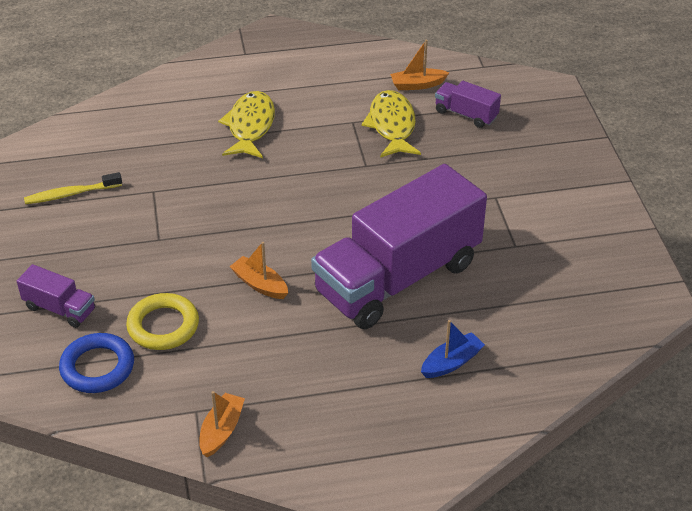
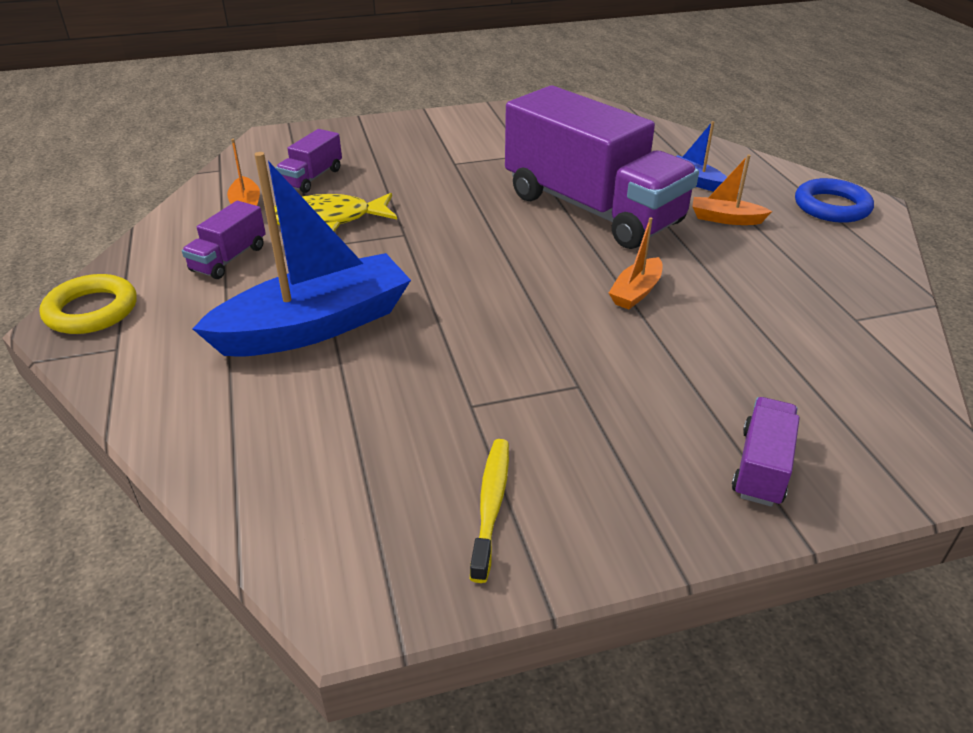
camera: 95 degrees left, 5 degrees down
(71, 194) = (491, 505): yellow toothbrush -> yellow toothbrush turned 150 degrees counterclockwise
(97, 367) = (845, 408): blue ring -> blue ring (831, 206)
(163, 326) = (741, 359): yellow ring -> yellow ring (91, 310)
(221, 430) = (870, 299): orange boat -> orange boat (725, 219)
(250, 126) = (315, 326): yellow fish -> blue boat
(340, 84) = (229, 259): none -> purple truck

